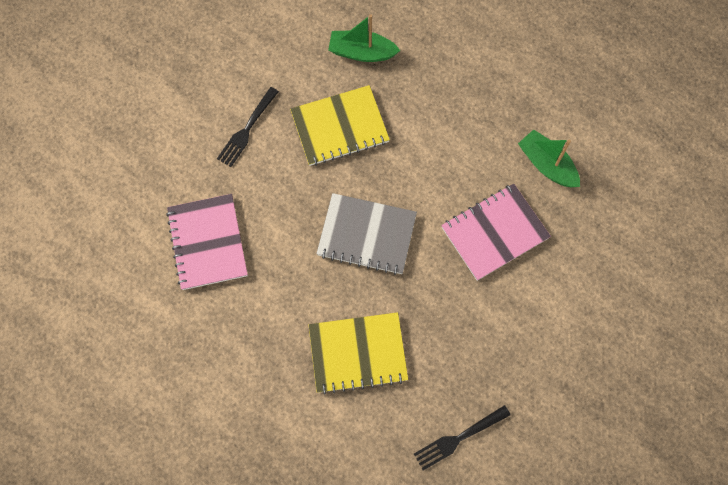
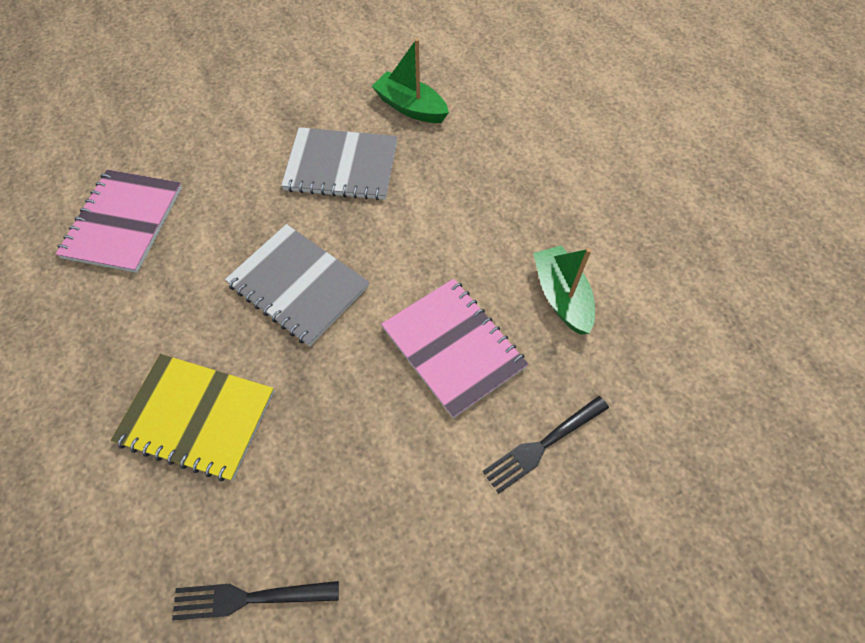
camera: 25 degrees right, 10 degrees down
(247, 129) = (244, 133): black fork -> black fork (543, 445)
(339, 127) = (341, 166): yellow notebook -> grey notebook
(494, 233) = (453, 347): pink notebook -> pink notebook turned 60 degrees clockwise

